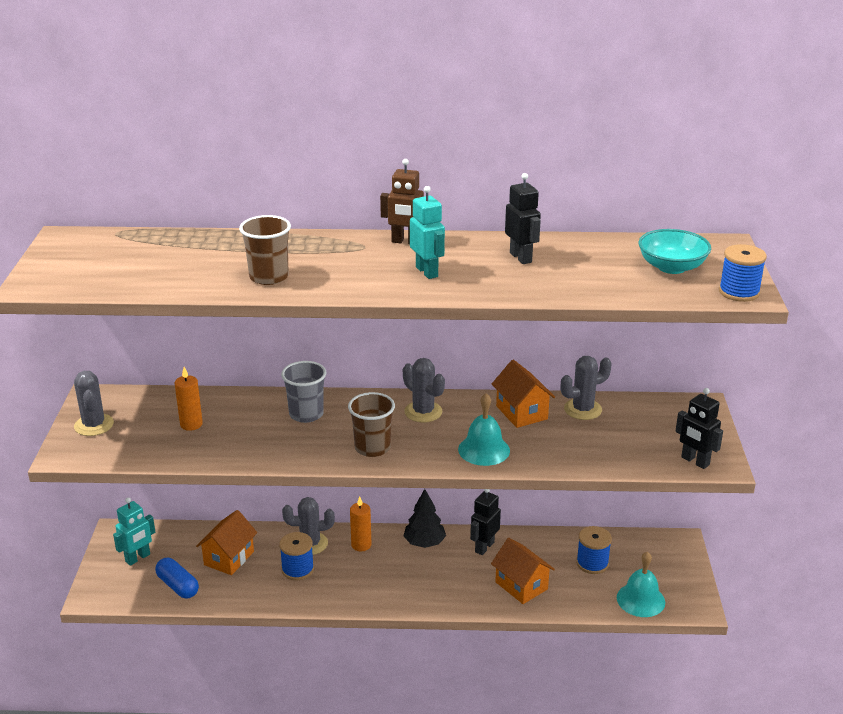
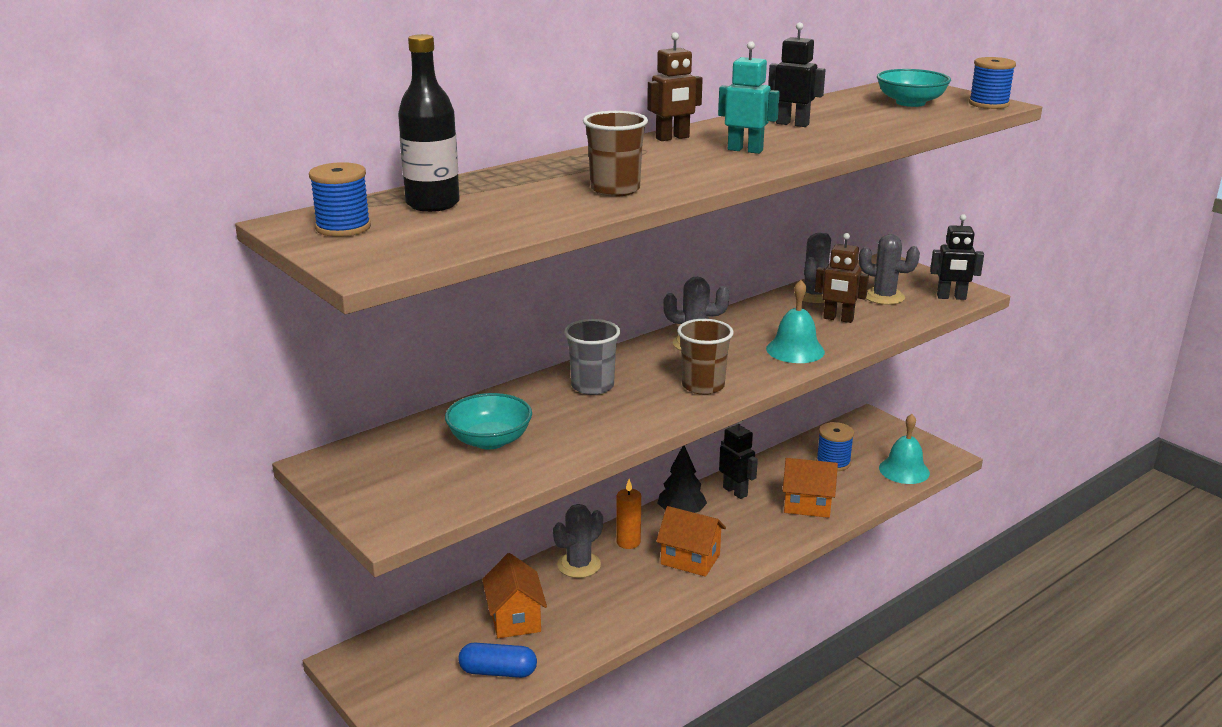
camera: 40 degrees left, 5 degrees down
(94, 425) = (376, 486): grey cactus -> grey cactus (884, 297)
(138, 558) = (412, 671): turquoise robot -> none
(153, 249) = (432, 204): none -> black bottle
(191, 424) = (490, 440): orange candle -> turquoise bowl
(297, 569) = (599, 592): blue spool -> blue spool (343, 227)
(484, 547) = (735, 491): black robot -> black robot turned 150 degrees clockwise
(521, 412) = (773, 314): orange house -> orange house (690, 559)
(563, 438) = (838, 319): none -> brown robot

